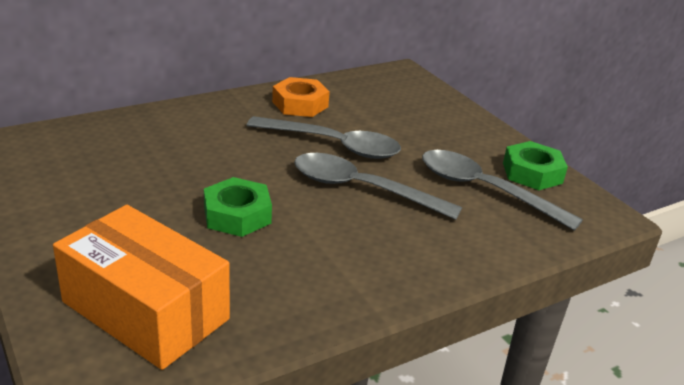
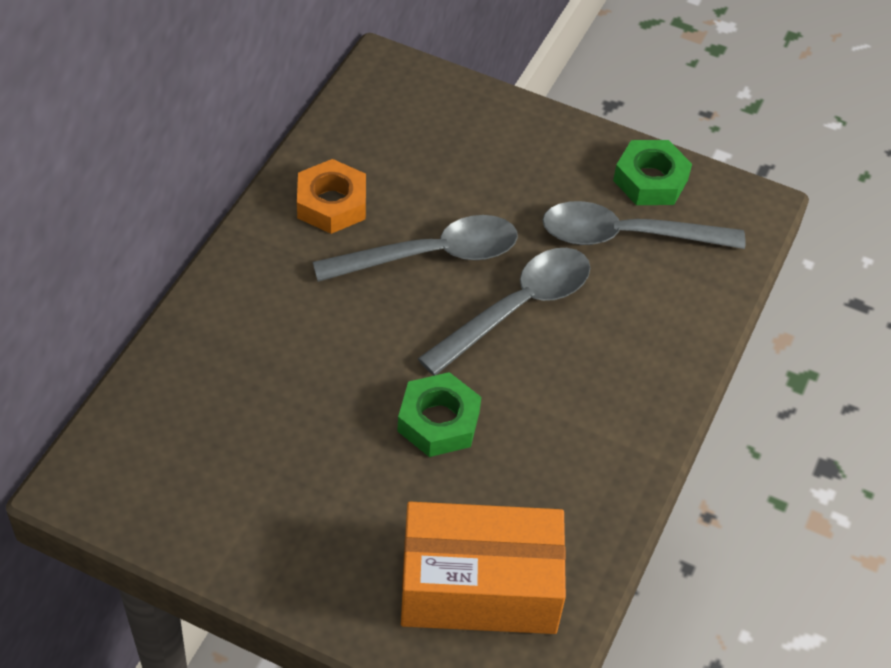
camera: 35 degrees left, 20 degrees up
(362, 189) = (517, 308): grey spoon -> grey spoon turned 150 degrees clockwise

